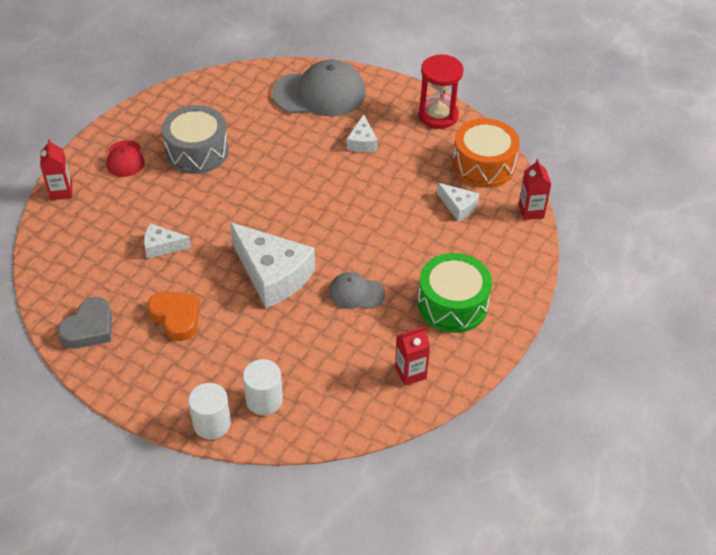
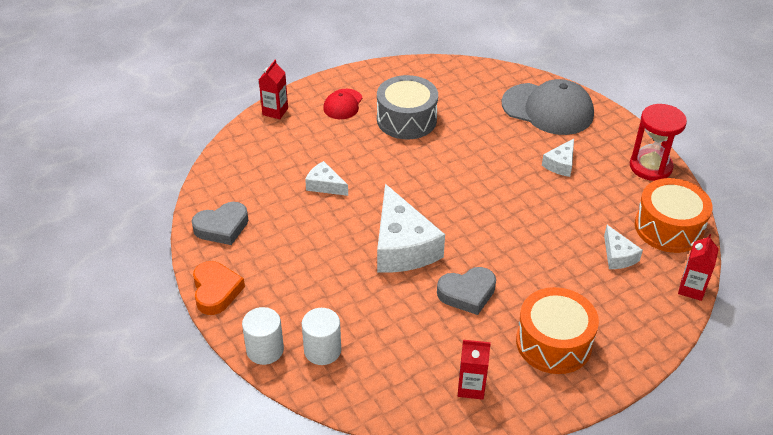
camera: 30 degrees right, 5 degrees down
(176, 317) = (296, 248): orange heart -> orange heart (216, 291)
(356, 293) = (467, 293): grey cap -> grey heart
(452, 304) = (553, 342): green drum -> orange drum

